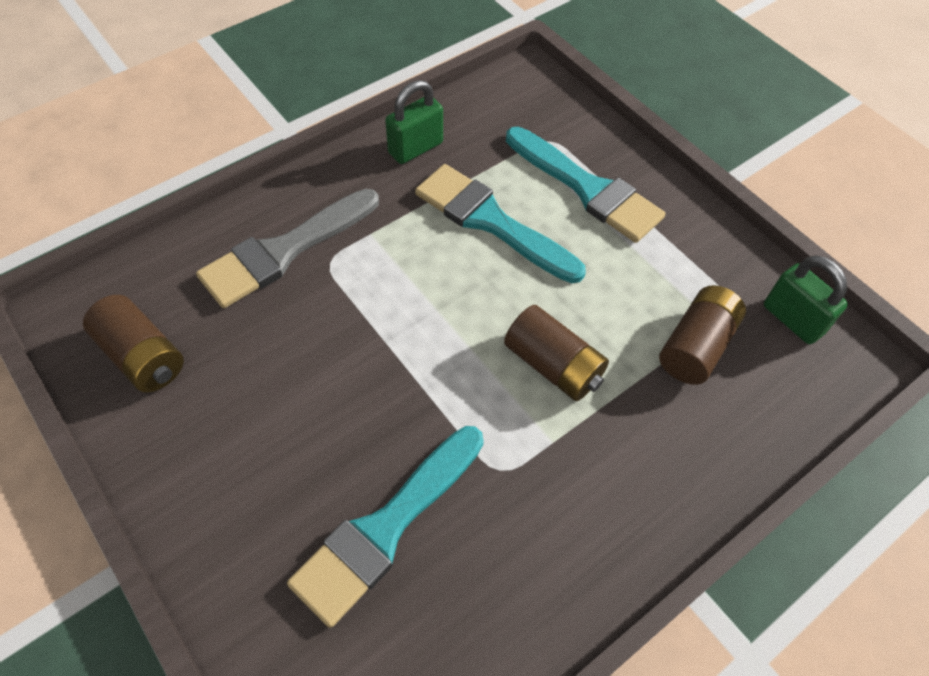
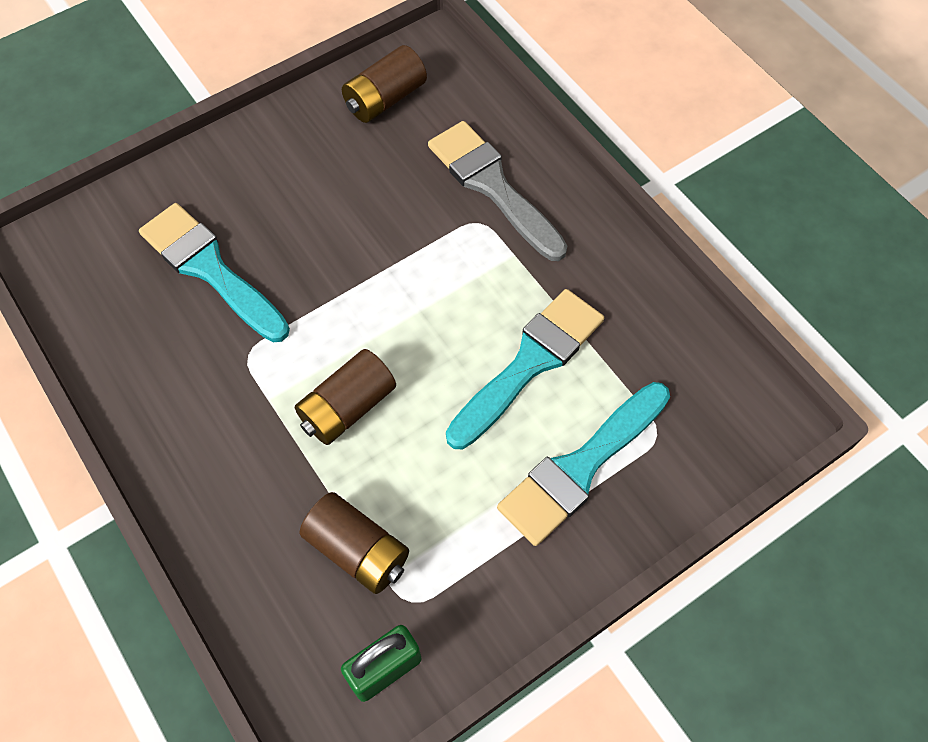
camera: 95 degrees right, 5 degrees up
(415, 148) = (634, 294): green padlock -> none

